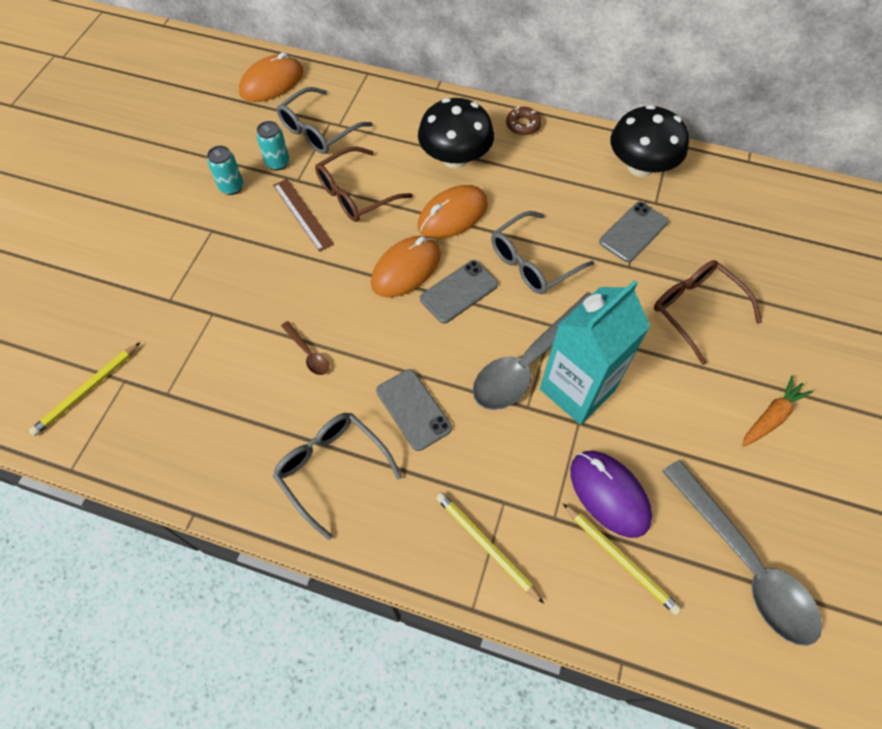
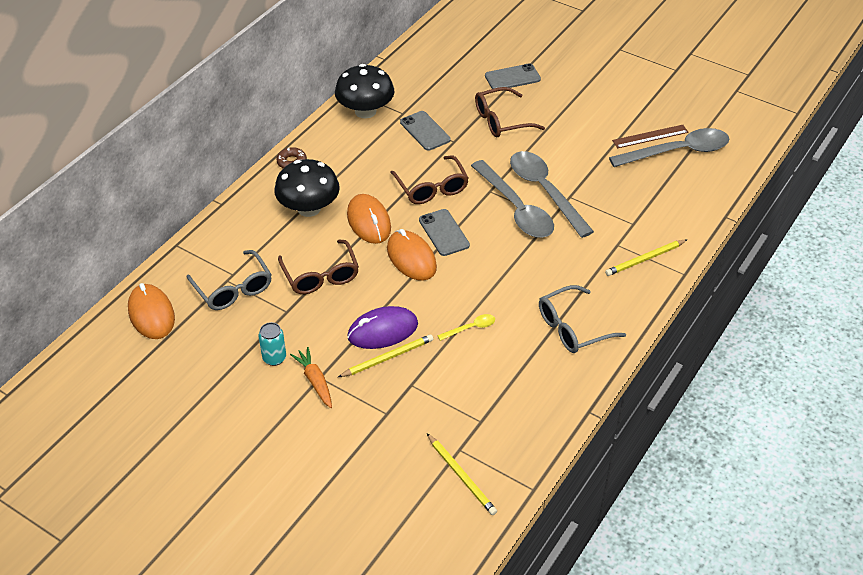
camera: 75 degrees left, 15 degrees down
(277, 163) = (259, 322): turquoise can -> none
(303, 214) = (328, 313): brown ruler -> brown ruler (650, 136)
(308, 353) = (470, 328): brown spoon -> yellow spoon
(413, 409) = (537, 276): grey phone -> grey phone (512, 77)
(532, 262) = (432, 188): grey glasses -> brown glasses
(577, 389) = (545, 191): turquoise carton -> grey spoon
(609, 494) = (623, 195): purple mouse -> purple mouse (382, 331)
(620, 559) = (665, 201): yellow pencil -> yellow pencil (387, 358)
(771, 416) = (588, 112): orange carrot -> orange carrot (315, 381)

